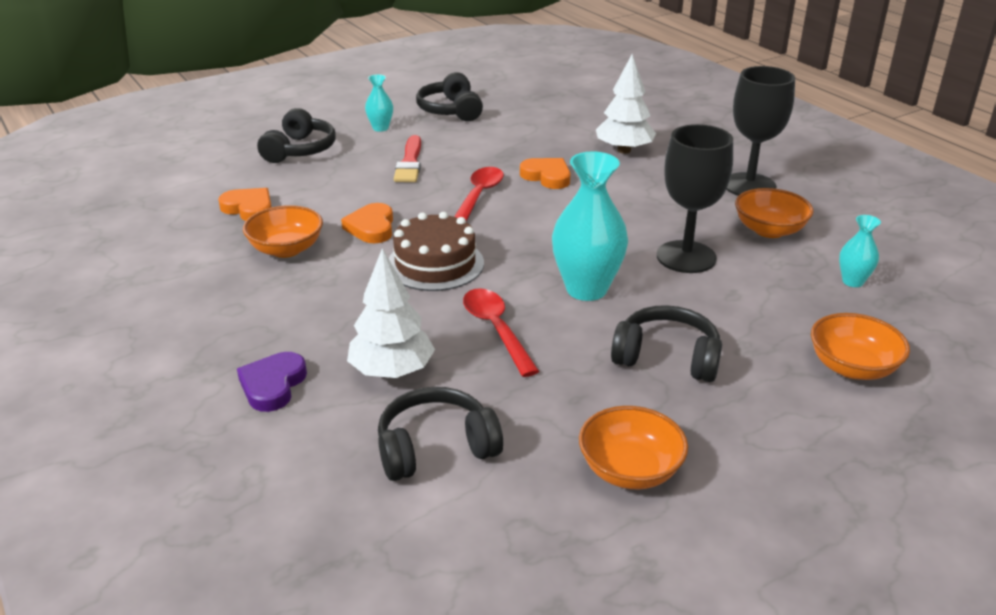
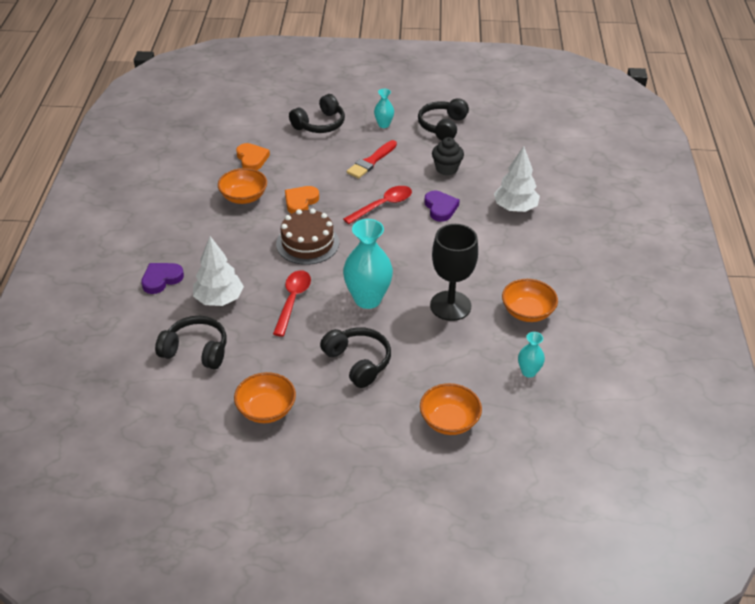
camera: 35 degrees right, 10 degrees up
(505, 142) = (446, 168): none -> black cupcake
(547, 176) = (440, 208): orange heart -> purple heart
(749, 186) = (561, 273): black goblet -> none

